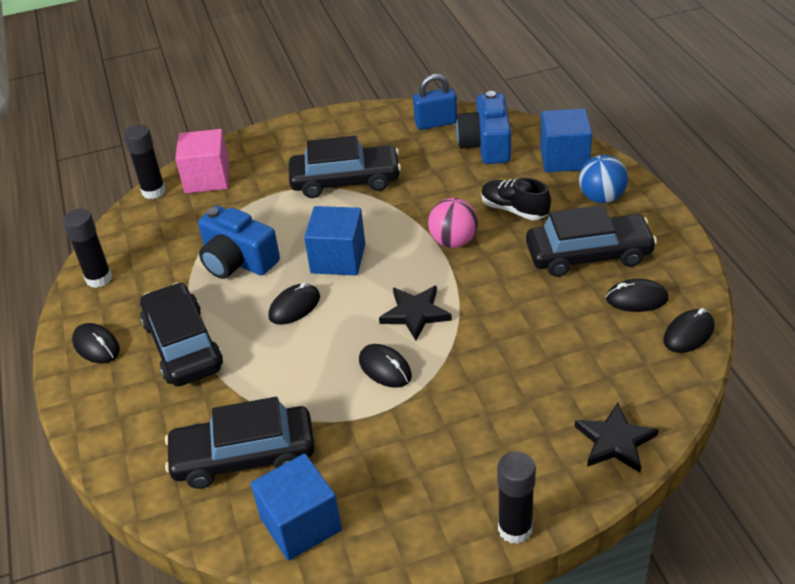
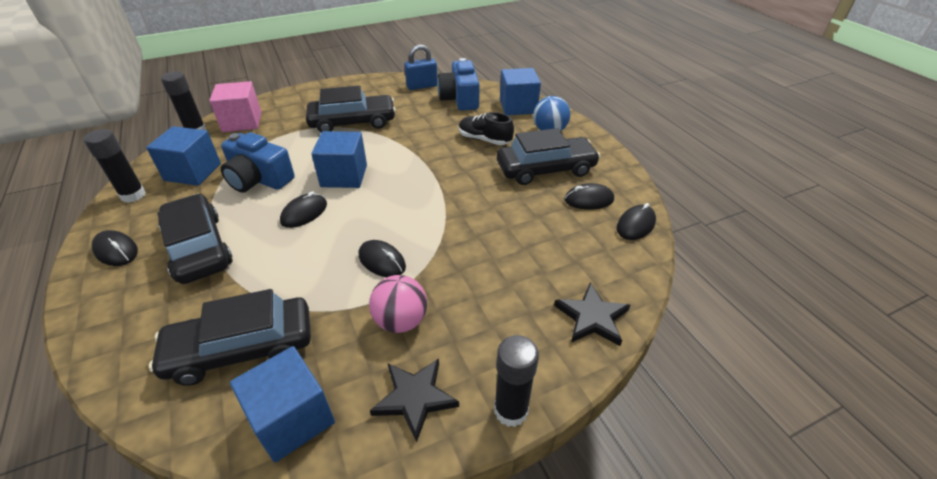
camera: 10 degrees left, 0 degrees up
(160, 249) = (193, 172): none -> blue cube
(415, 313) = (408, 216): black star -> black star (415, 398)
(453, 241) = (438, 162): pink ball -> pink ball (401, 321)

